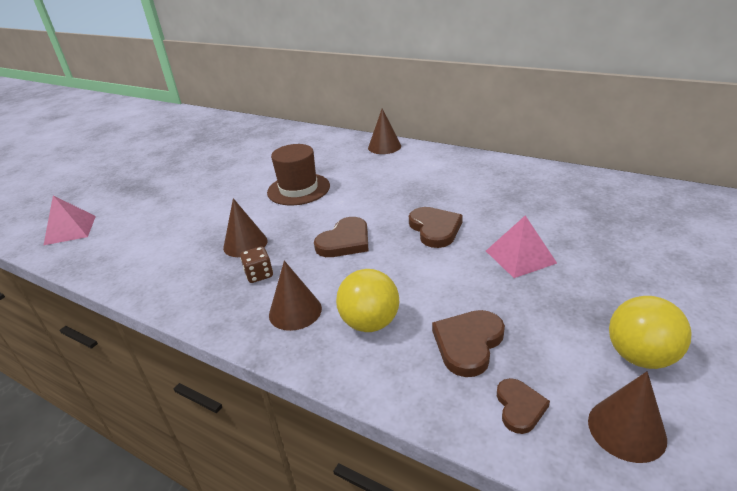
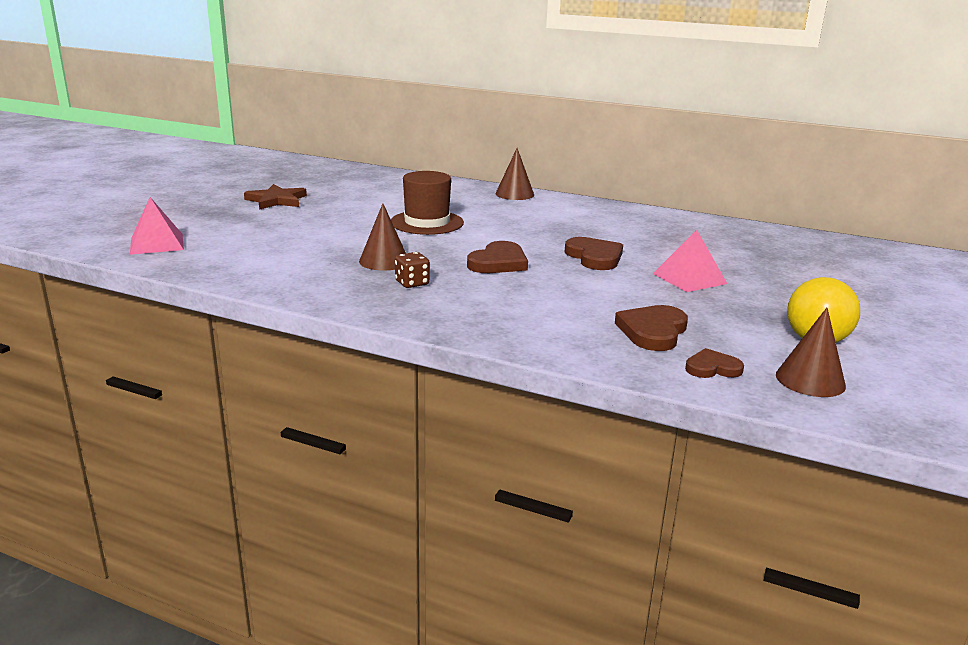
camera: 10 degrees left, 10 degrees down
(186, 168) = (276, 200): none -> brown star
(295, 311) = (465, 308): brown cone -> none
(370, 323) = (549, 317): yellow ball -> none
(519, 407) = (712, 368): brown heart -> brown heart turned 90 degrees counterclockwise

